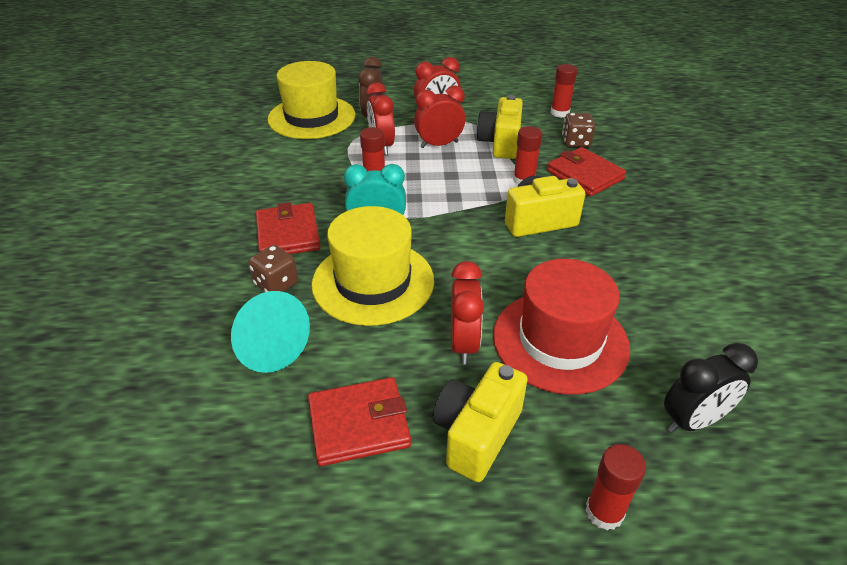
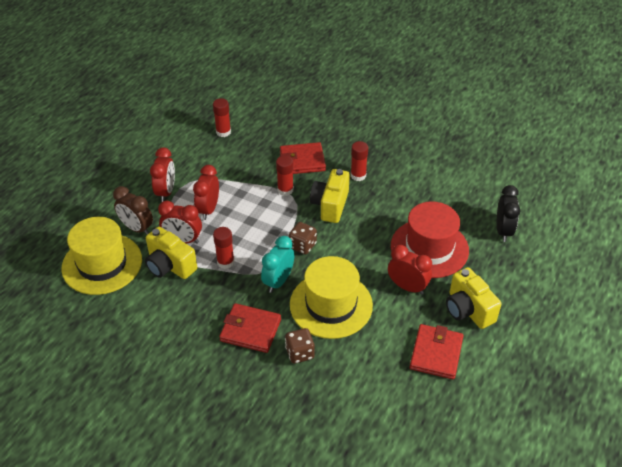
camera: 60 degrees left, 5 degrees up
(267, 345) = (353, 375): turquoise cone -> none
(500, 143) = (234, 179): yellow camera -> yellow camera (170, 265)
(576, 142) = (264, 144): brown dice -> brown dice (302, 246)
(604, 512) = (531, 287): red glue stick -> red glue stick (358, 175)

